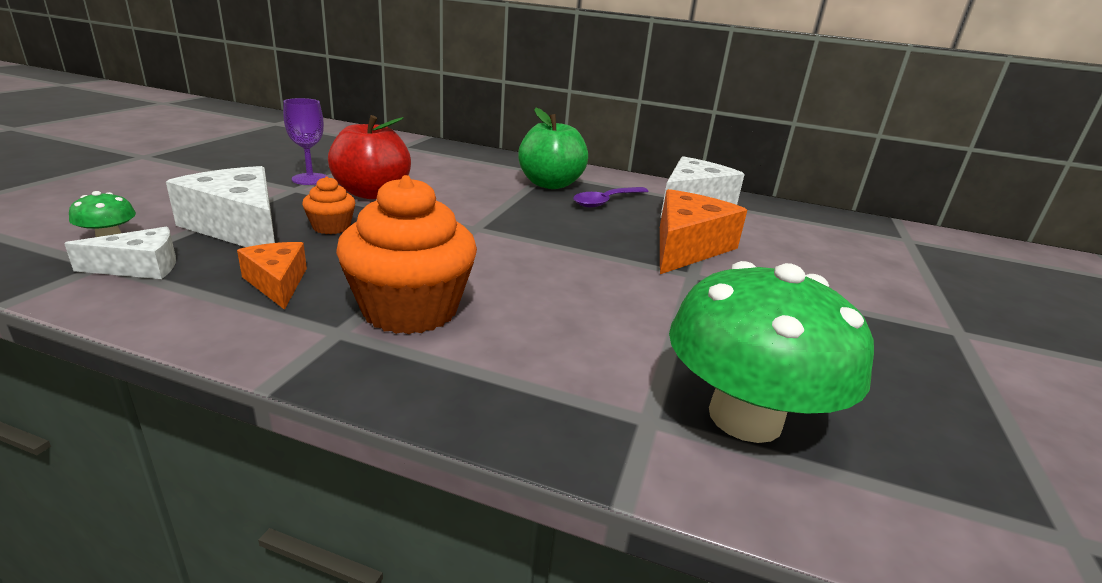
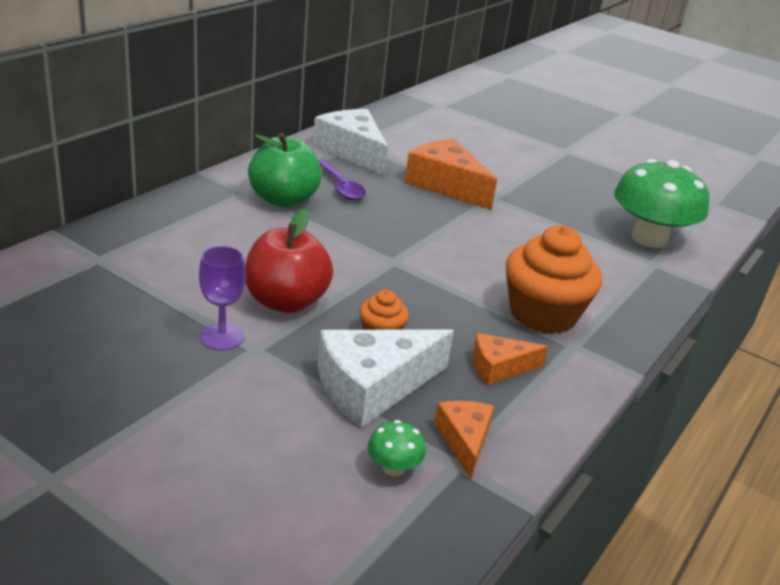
camera: 75 degrees left, 5 degrees up
(140, 267) = (464, 441): white cheese -> orange cheese

